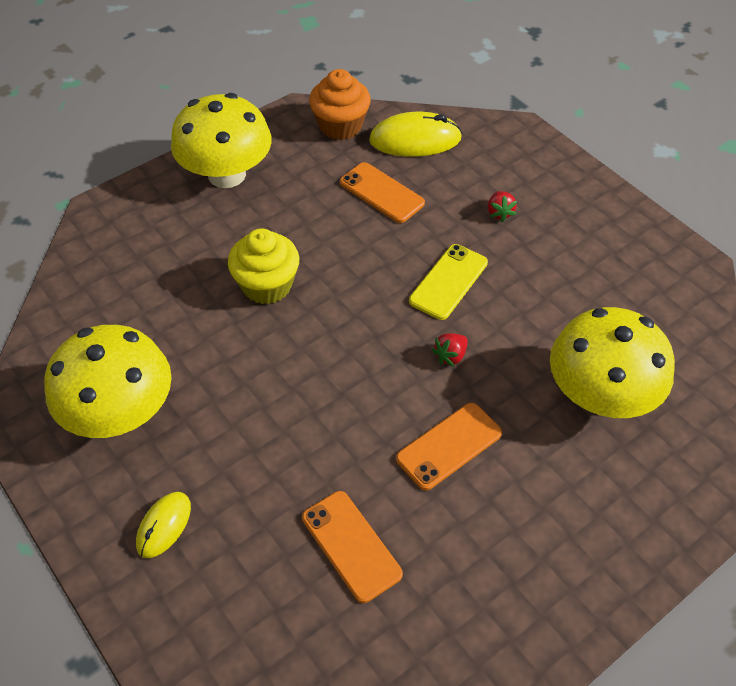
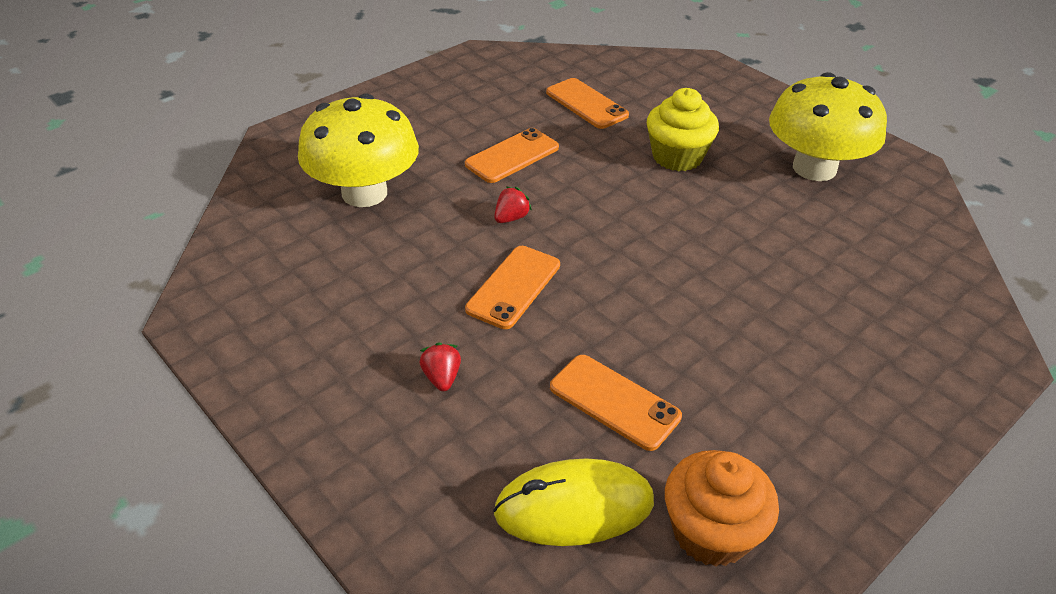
camera: 175 degrees right, 10 degrees down
(164, 525) = (733, 109): yellow mouse -> none
(227, 174) = (856, 422): yellow mushroom -> none
(267, 285) = (728, 275): yellow cupcake -> yellow cupcake (677, 157)
(448, 282) = (514, 287): yellow phone -> orange phone

